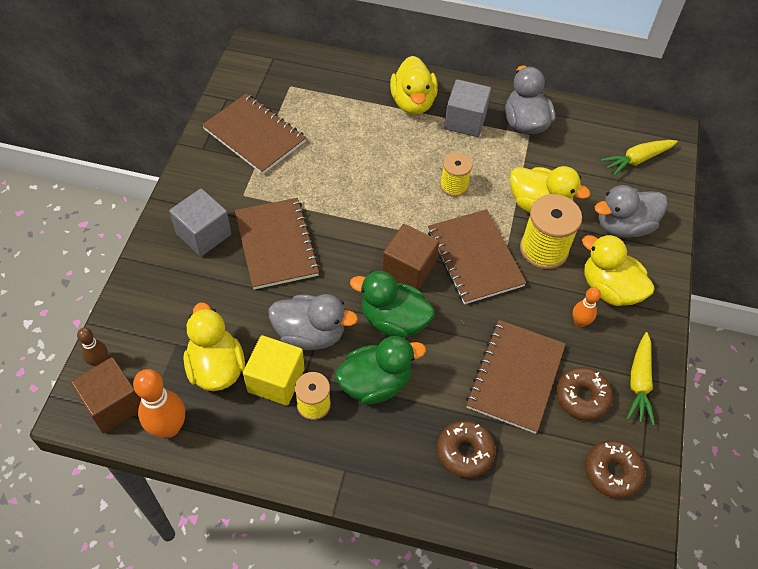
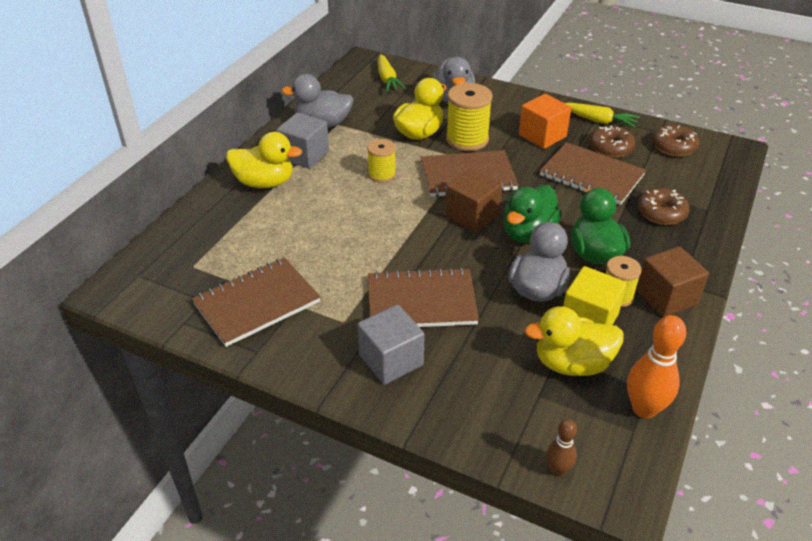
camera: 75 degrees left, 15 degrees down
(113, 405) = (616, 458): brown cube -> brown cube (666, 297)
(580, 322) = (542, 136): orange bowling pin -> orange cube
(609, 289) = (512, 116): yellow duck -> none

